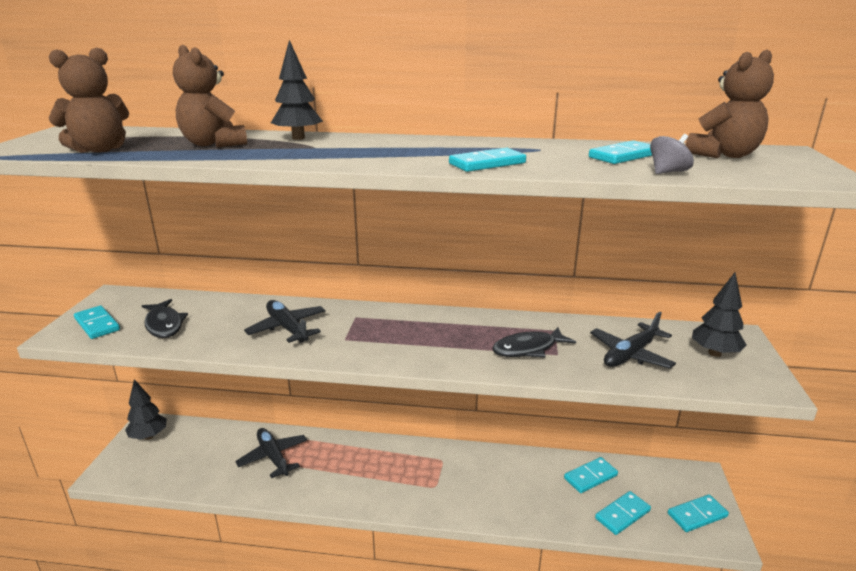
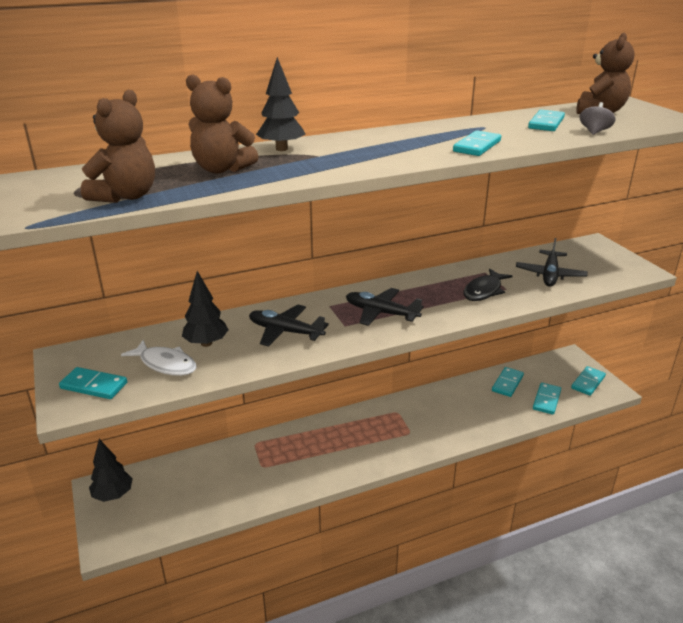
camera: 30 degrees left, 5 degrees up
(164, 325) = (165, 364): black fish -> white fish
(273, 457) = (257, 463): black plane -> black plane (381, 313)
(714, 353) = (595, 259): black tree -> black tree (206, 343)

